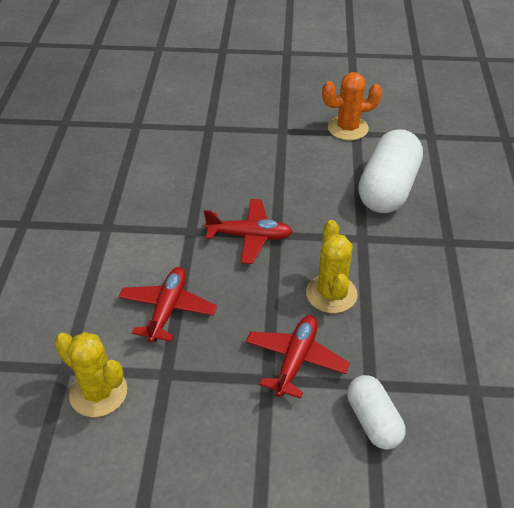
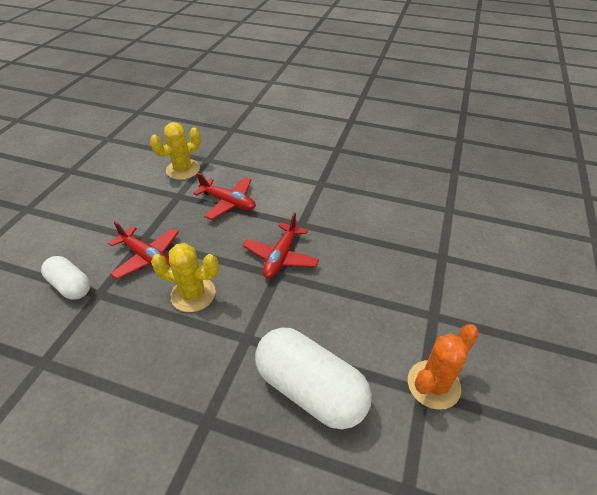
camera: 105 degrees right, 0 degrees up
(348, 128) = (433, 384): orange cactus -> orange cactus turned 45 degrees clockwise
(373, 421) = (71, 286): white capsule -> white capsule turned 45 degrees clockwise

